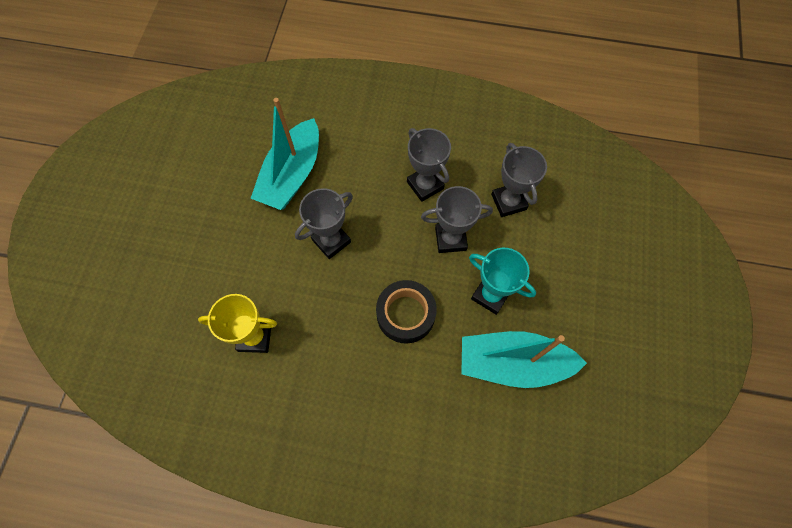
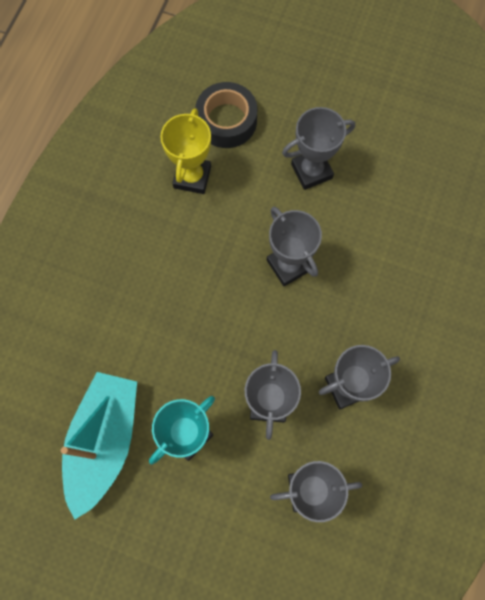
camera: 100 degrees right, 5 degrees up
(240, 235) = (311, 171): none -> grey trophy
(292, 175) = (382, 231): turquoise boat -> none
(405, 314) = (185, 333): black tape -> black tape (226, 121)

